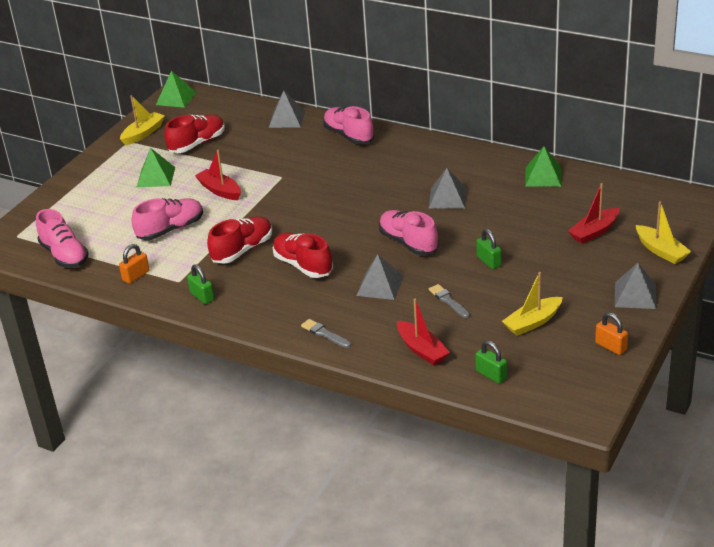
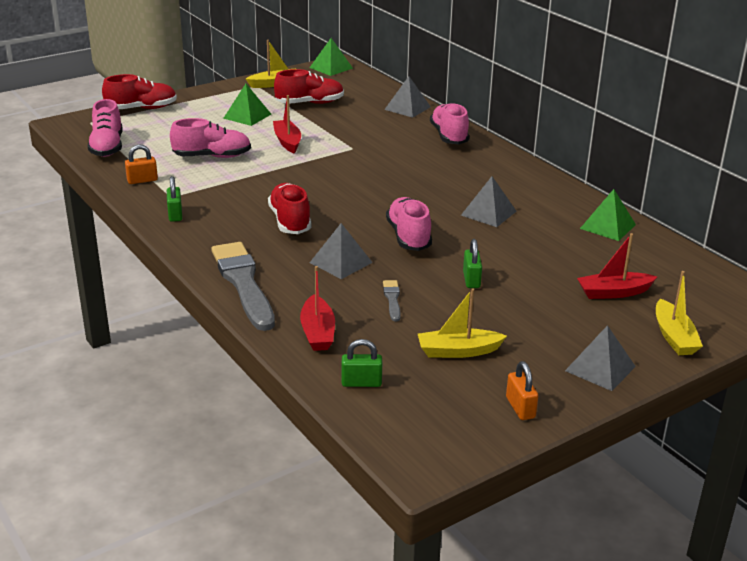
camera: 25 degrees right, 5 degrees down
(242, 250) = (252, 191): red shoe -> red shoe (141, 109)
(324, 334) = (243, 283): grey brush -> grey brush, size x2.28
(491, 374) = (361, 383): green padlock -> green padlock turned 75 degrees counterclockwise

